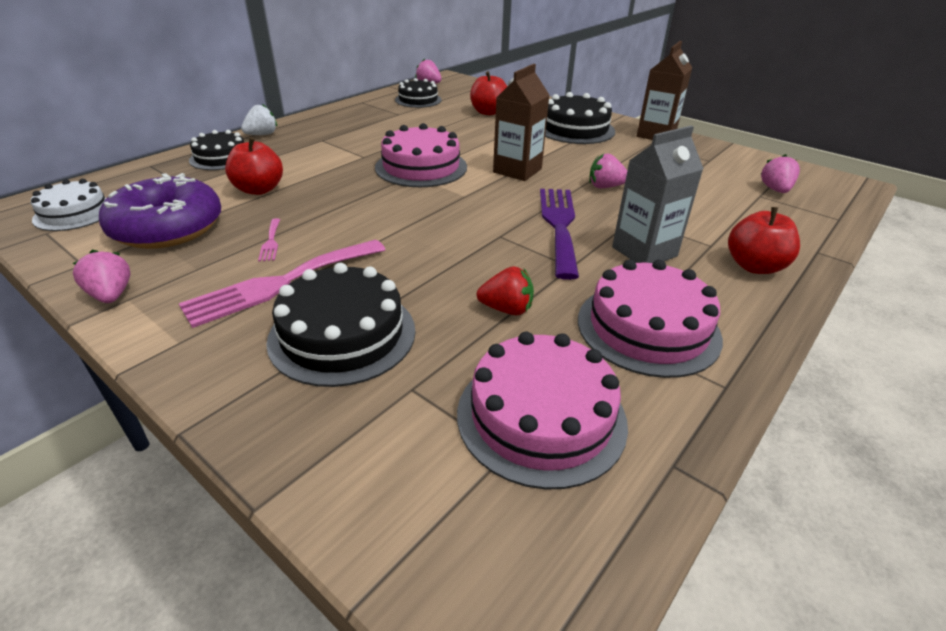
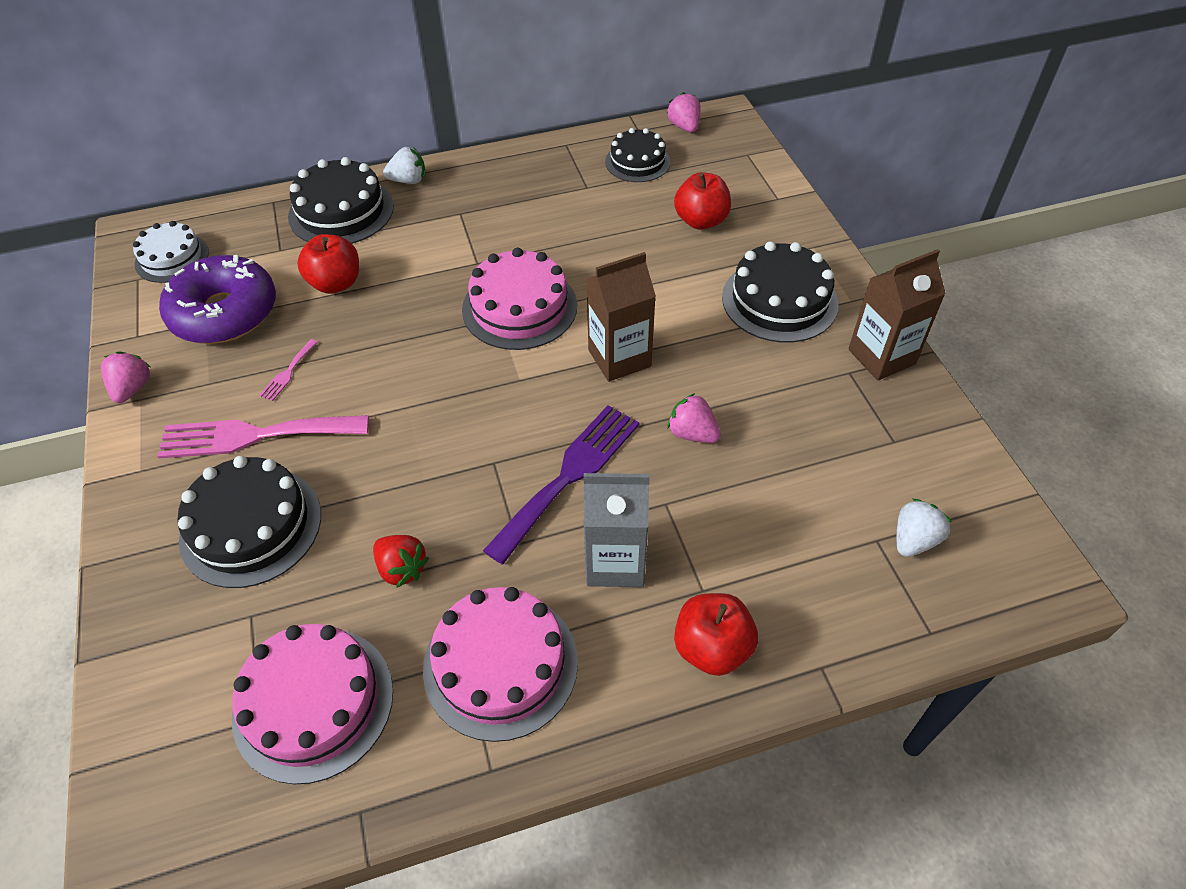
camera: 35 degrees right, 15 degrees up
(221, 158) = (341, 211): black cake -> black cake, size x1.52
(775, 190) = (914, 540): pink strawberry -> white strawberry

